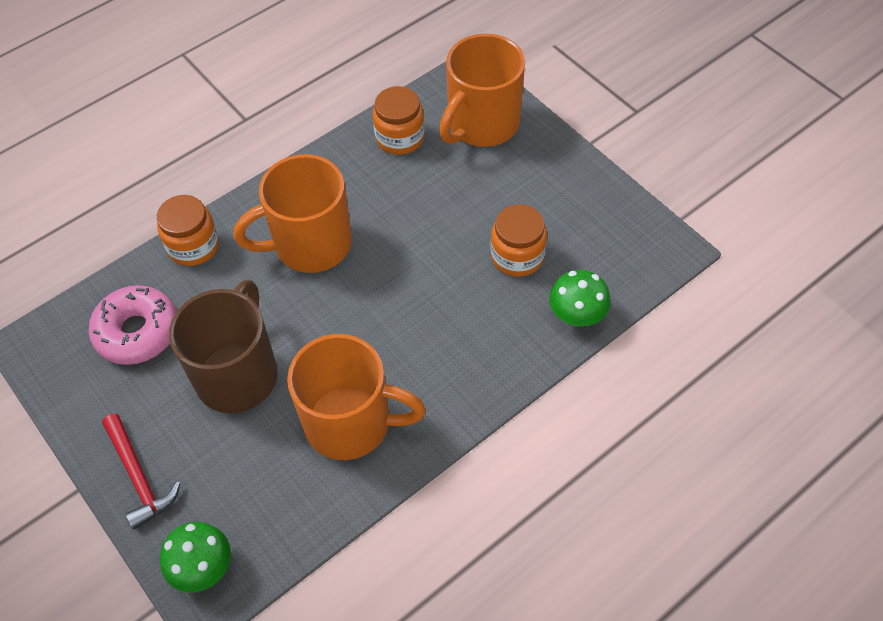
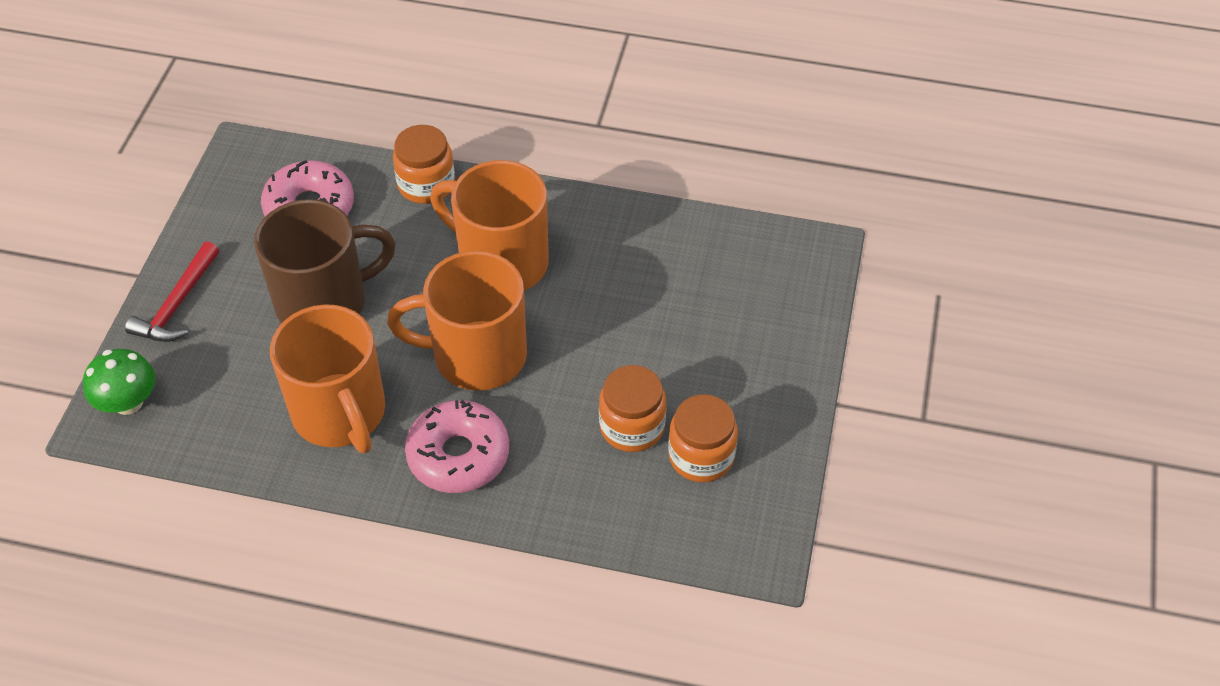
camera: 50 degrees right, 5 degrees down
(400, 138) = (686, 247): orange jar -> orange jar (701, 456)
(453, 369) = (458, 455): none -> pink donut
(482, 124) = (767, 299): orange mug -> orange mug (476, 356)
(577, 315) = (606, 518): green mushroom -> none

